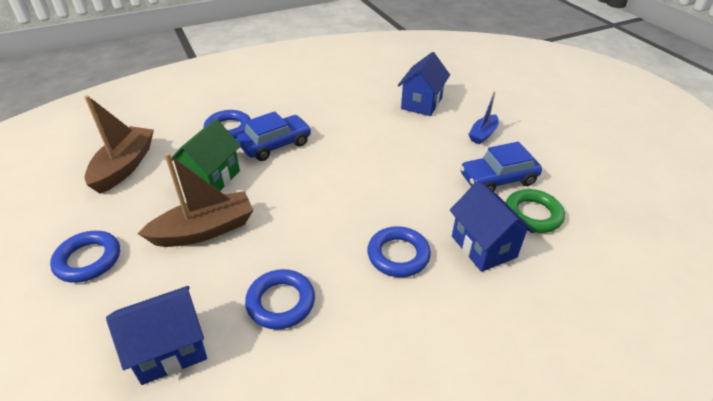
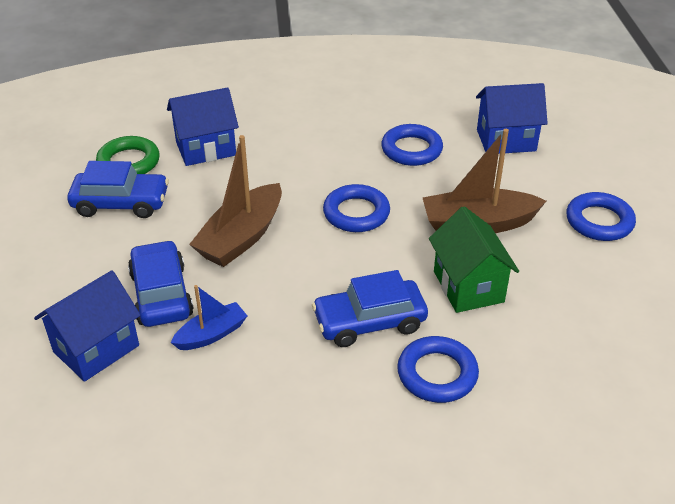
camera: 160 degrees left, 0 degrees up
(124, 166) = (594, 337): brown boat -> brown boat (241, 237)
(211, 179) = (468, 286): green house -> green house turned 60 degrees counterclockwise
(398, 255) = (290, 159): blue ring -> blue ring (356, 213)
(411, 132) = (161, 294): none -> blue car
(483, 134) = (68, 266): blue boat -> blue boat (211, 334)
(483, 246) = (206, 148): blue house -> blue house turned 75 degrees clockwise

